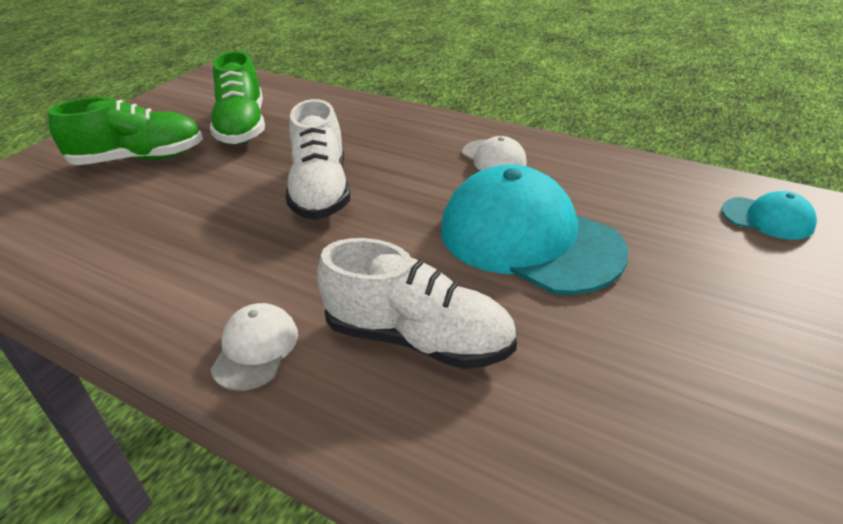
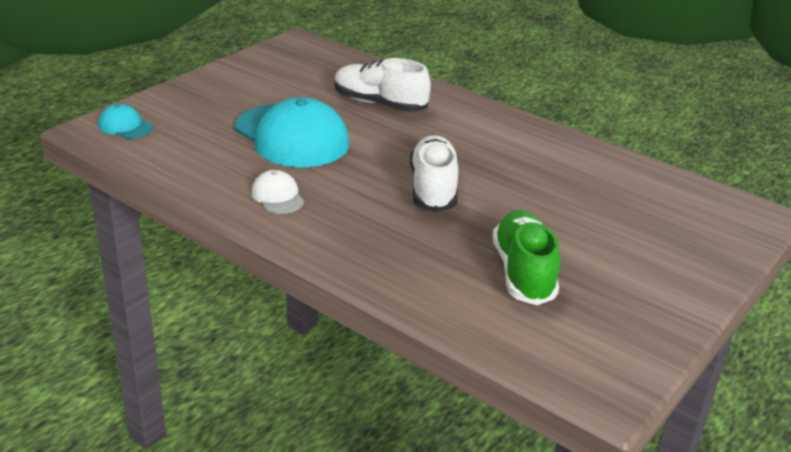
camera: 175 degrees left, 5 degrees down
(139, 159) = (614, 246): green shoe -> none
(255, 349) = (465, 111): white cap -> none

